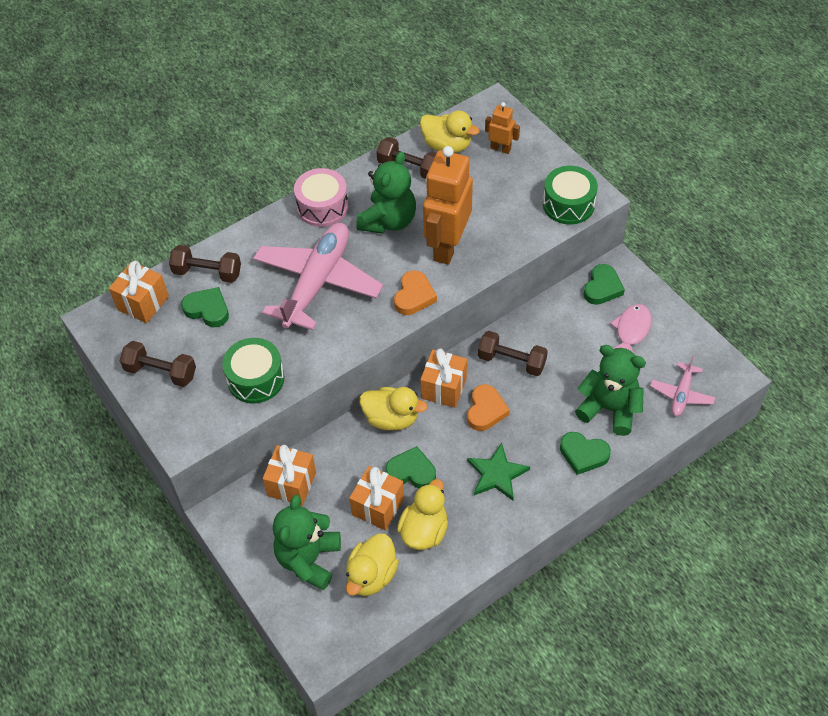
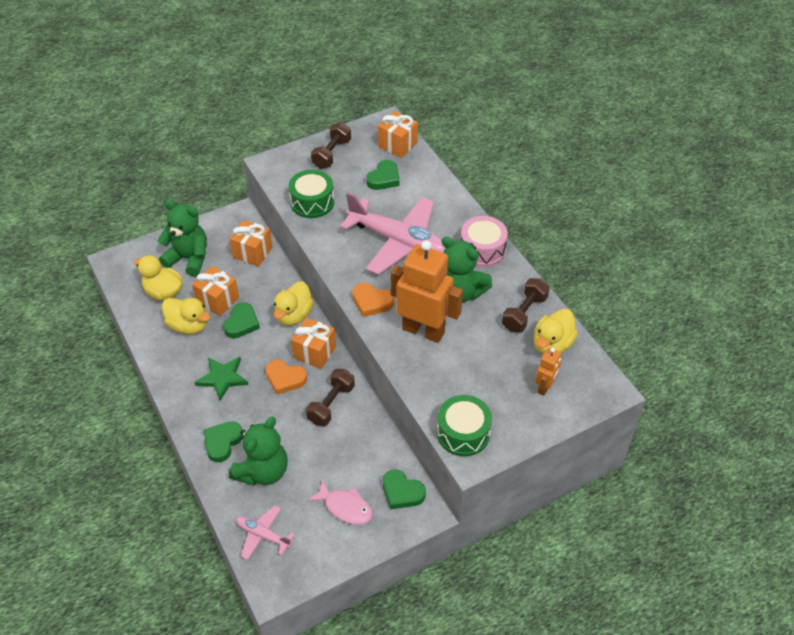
camera: 95 degrees right, 5 degrees down
(207, 272) = (421, 179): brown dumbbell -> none

